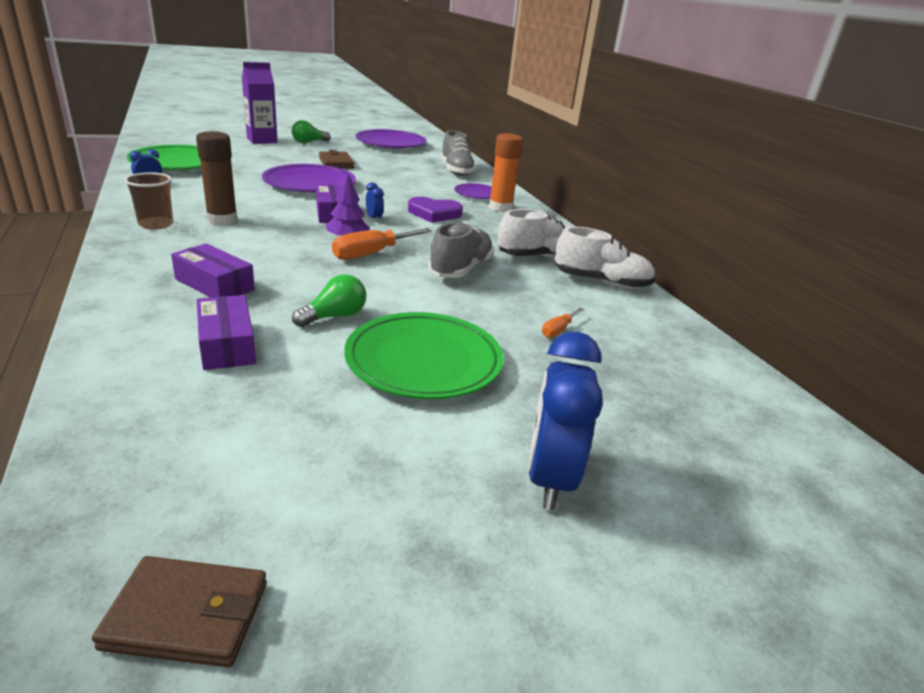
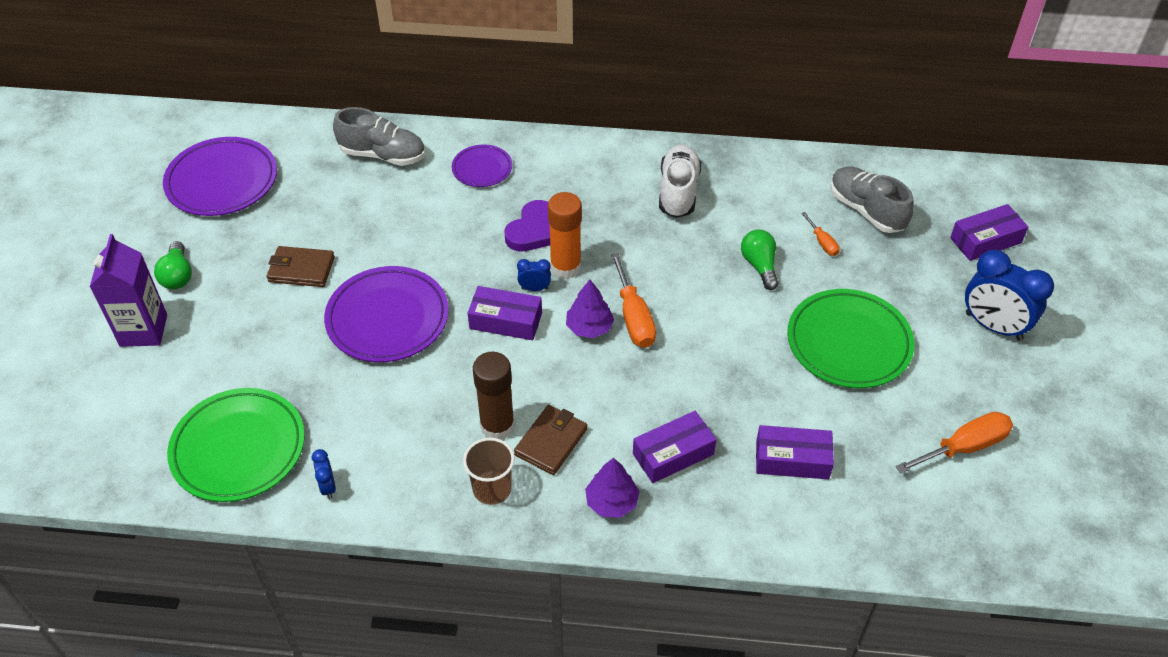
camera: 60 degrees left, 20 degrees up
(149, 265) = (611, 502): none -> purple tree
(187, 615) = (1061, 510): brown wallet -> brown wallet (551, 442)
(295, 475) = (964, 447): none -> orange screwdriver
(334, 316) = (761, 379): green light bulb -> green light bulb (759, 265)
(460, 269) = (691, 262): grey shoe -> grey shoe (866, 210)
(500, 208) = (535, 166): orange glue stick -> orange glue stick (565, 267)
(601, 282) = (745, 173): white shoe -> none
(705, 451) = (985, 240): none -> purple box

